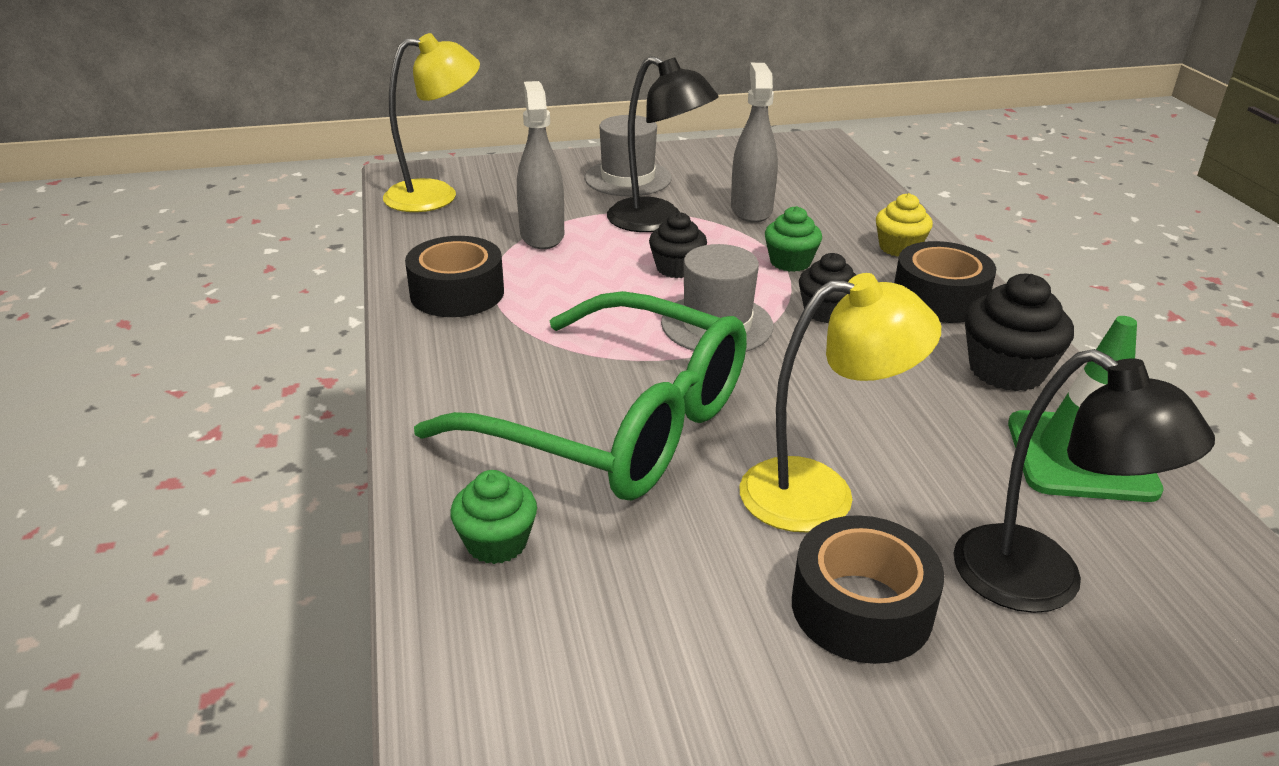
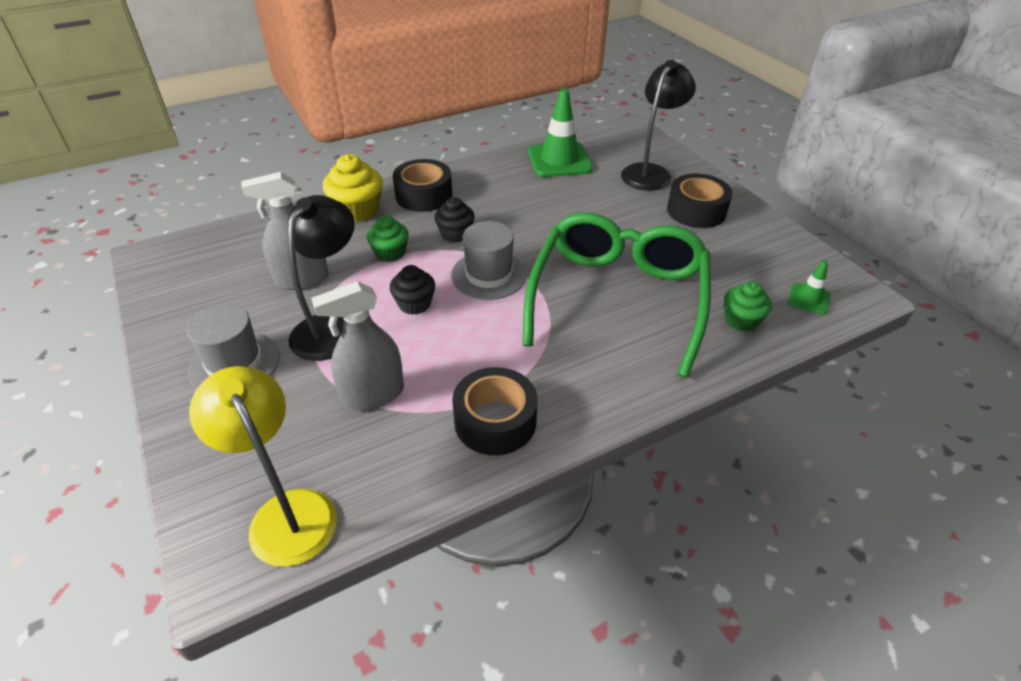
camera: 105 degrees left, 10 degrees up
(501, 668) = (808, 299): none -> green traffic cone
(820, 494) = (632, 225): yellow lamp -> none
(899, 248) = (357, 210): yellow cupcake -> yellow cupcake, size x1.53
(1006, 370) = (495, 176): black cupcake -> none

